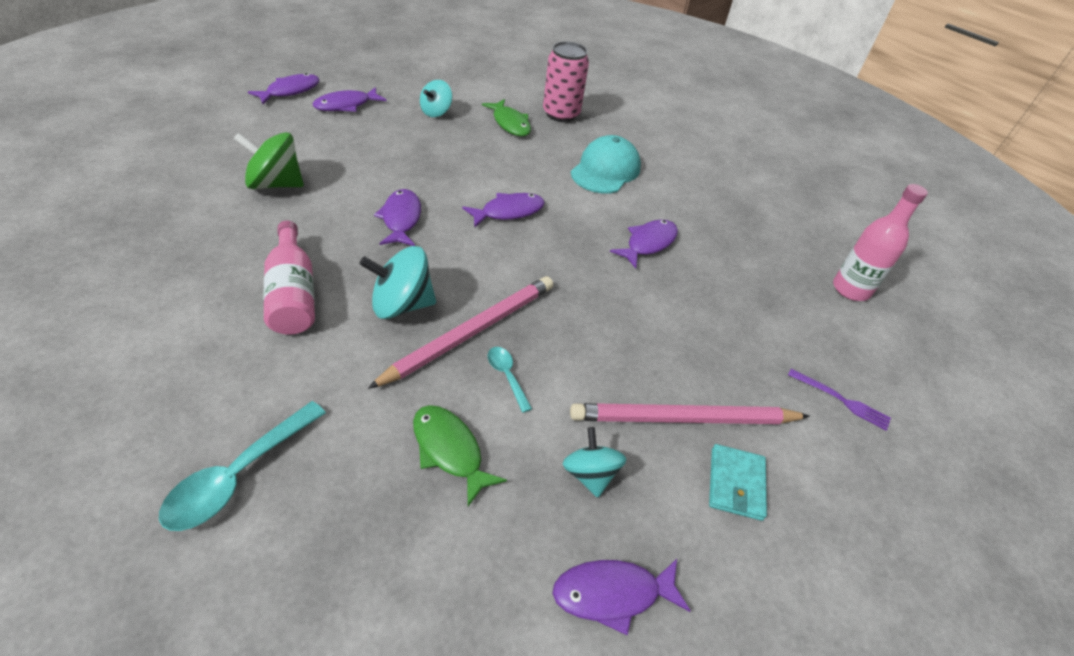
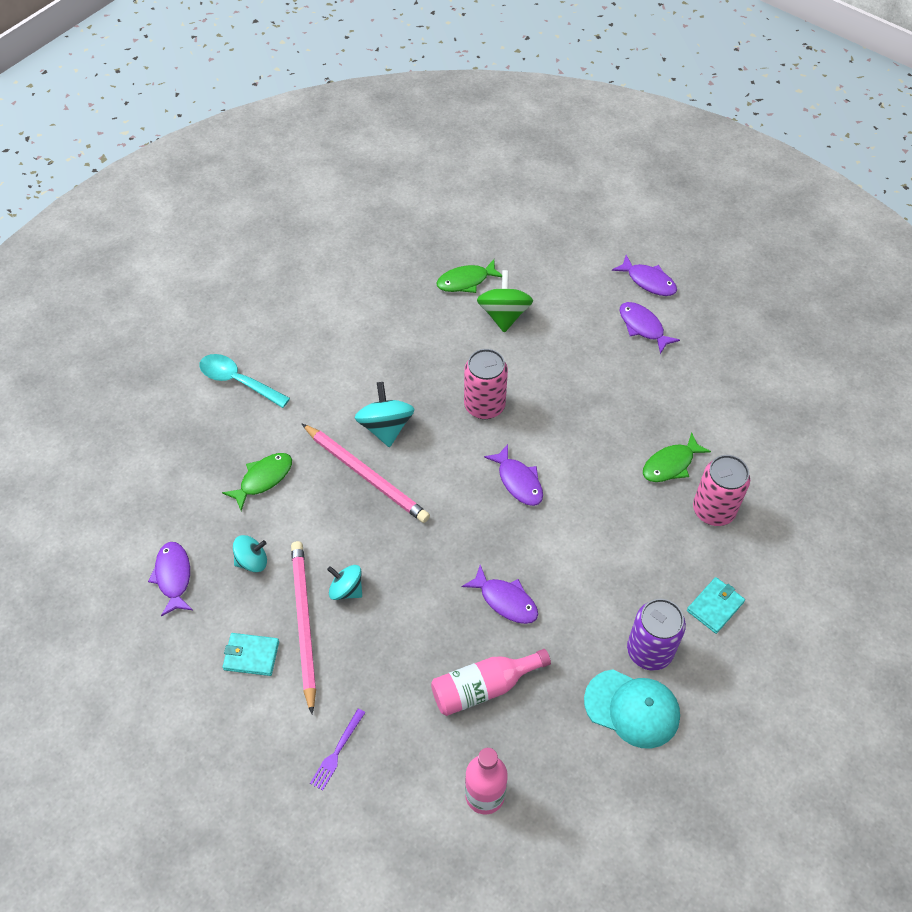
camera: 90 degrees right, 10 degrees up
(201, 203) = (466, 281): none -> green fish
(293, 294) = (383, 362): pink bottle -> pink bottle (483, 687)
(401, 219) = (484, 406): purple fish -> pink can
(436, 112) = (664, 398): turquoise spinning top -> turquoise spinning top (346, 589)
(507, 376) = (328, 503): turquoise spoon -> none
(605, 170) = (617, 559): turquoise cap -> turquoise cap (632, 708)
(651, 132) = (715, 606): none -> turquoise wallet
(694, 171) = (649, 651): none -> purple can

